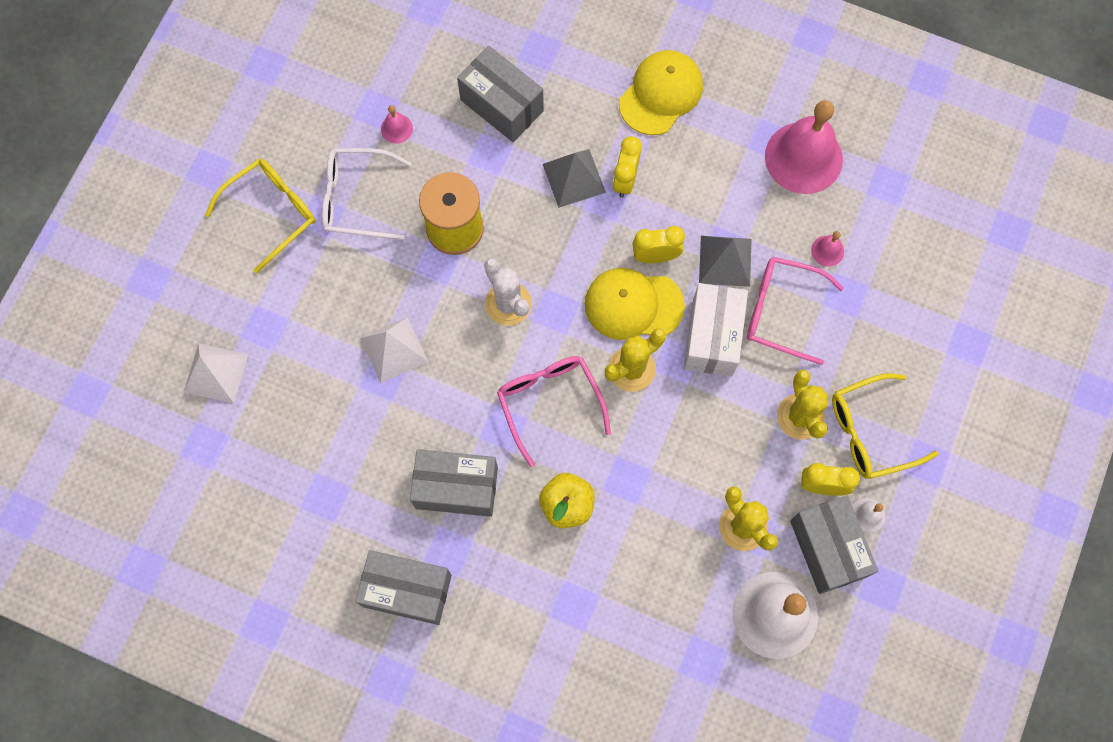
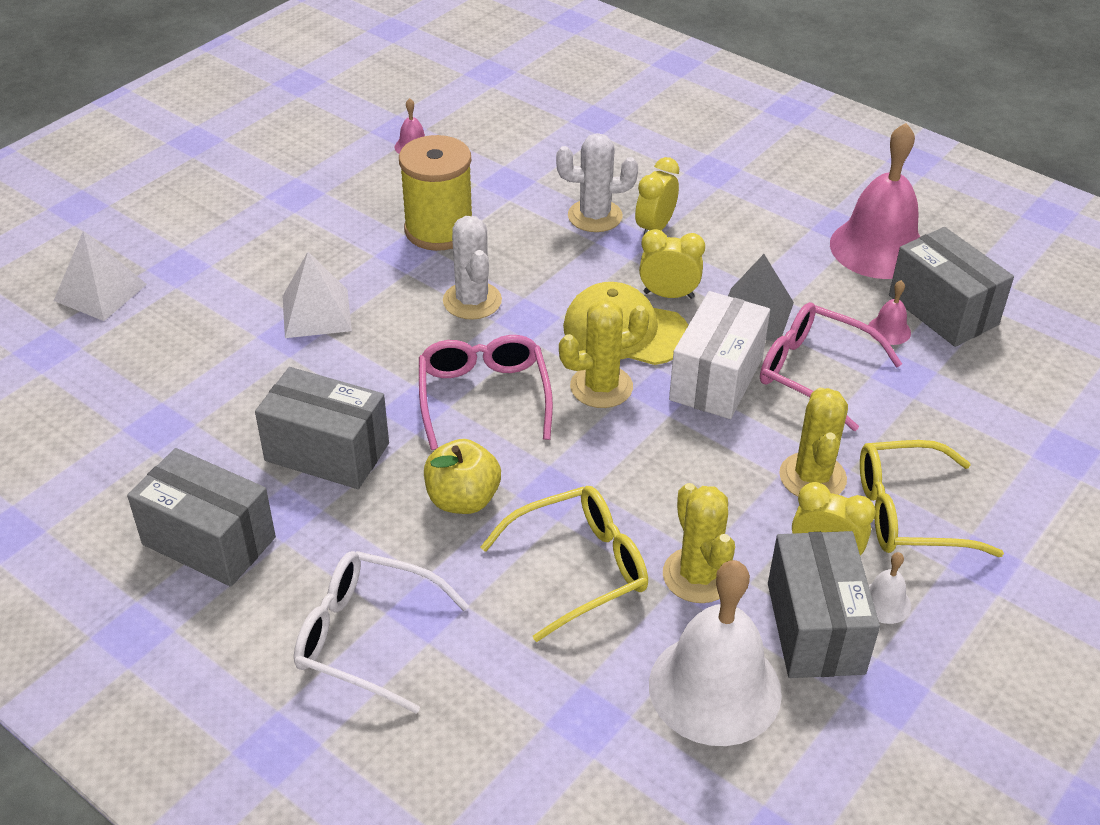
camera: 15 degrees right, 30 degrees down
(272, 212) = (242, 182): yellow glasses -> yellow glasses (580, 568)
(356, 199) = (340, 188): white glasses -> white glasses (366, 637)
(501, 105) = (536, 150): grey box -> grey box (943, 310)
(574, 178) = (595, 216): grey pyramid -> white cactus
(661, 94) = (721, 171): yellow cap -> none

